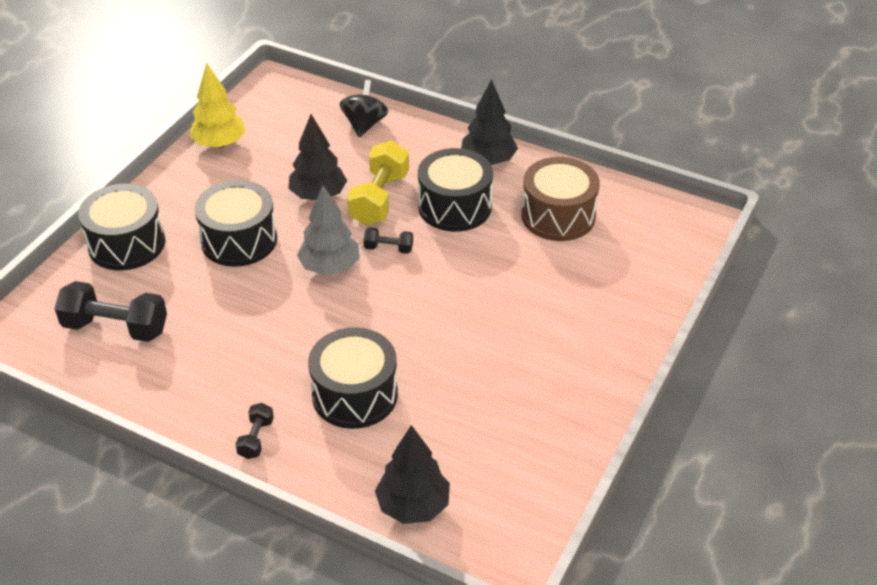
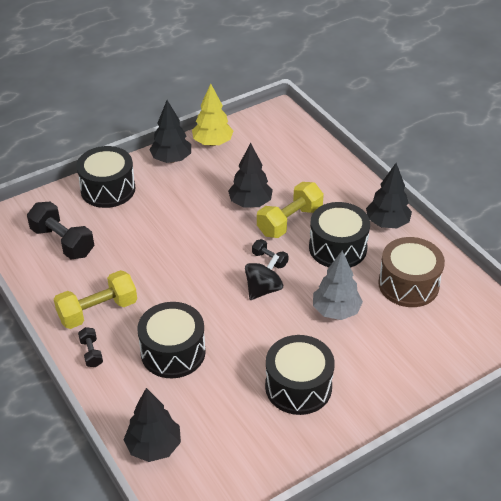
camera: 30 degrees right, 0 degrees up
(182, 180) = (171, 159): none -> black tree
(226, 388) = (98, 311): none -> yellow dumbbell
(239, 240) = (177, 214): black drum -> black drum (298, 387)
(256, 438) = (91, 353): black dumbbell -> black dumbbell turned 60 degrees counterclockwise
(330, 267) = (221, 256): grey tree -> grey tree (336, 311)
(364, 124) = (318, 164): black spinning top -> black spinning top (263, 289)

